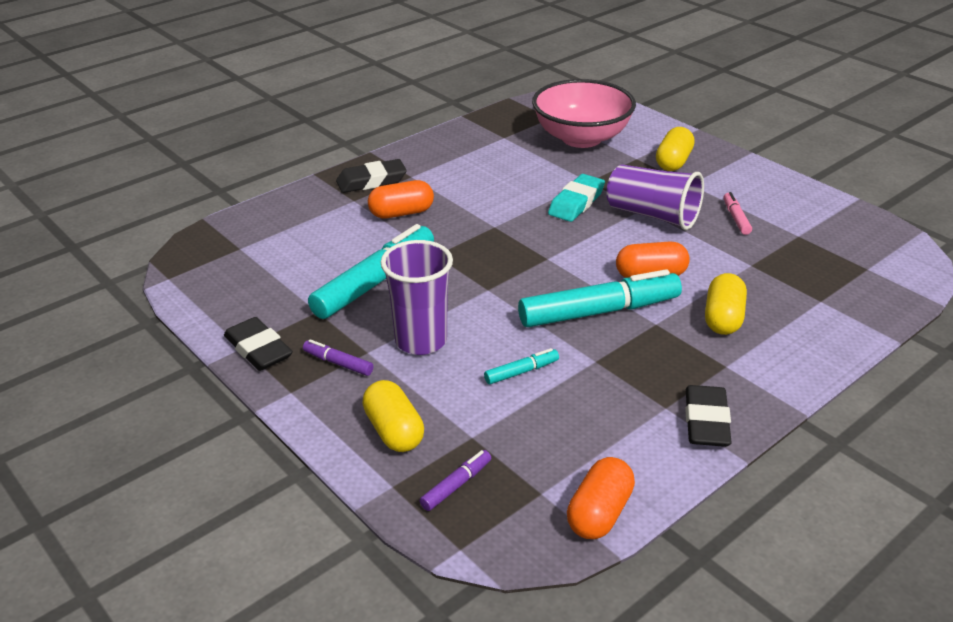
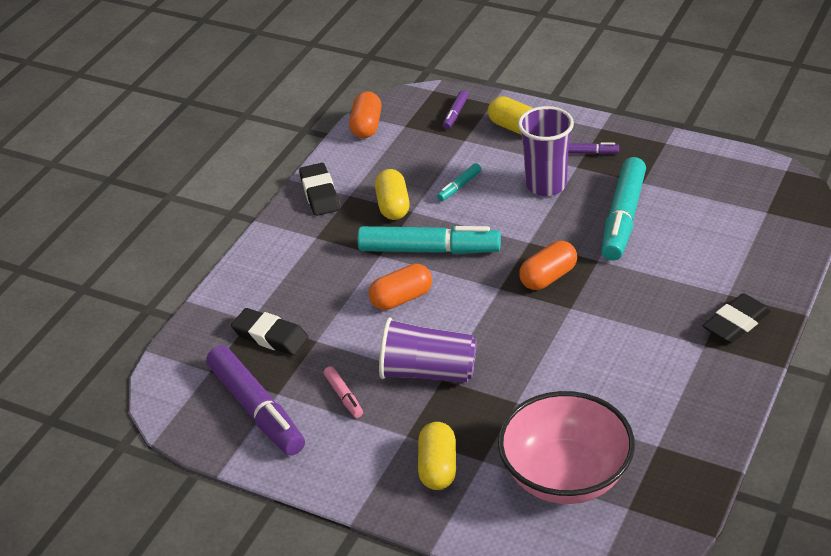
camera: 160 degrees right, 5 degrees up
(258, 349) = (652, 144): black eraser -> black eraser (270, 336)
(401, 213) = (668, 293): orange capsule -> orange capsule (548, 277)
(576, 203) = (511, 364): turquoise eraser -> none
(598, 312) = (429, 250): turquoise marker -> turquoise marker turned 135 degrees counterclockwise
(723, 318) = (328, 276): yellow capsule -> yellow capsule (393, 206)
(820, 229) = (256, 409): none -> purple marker

